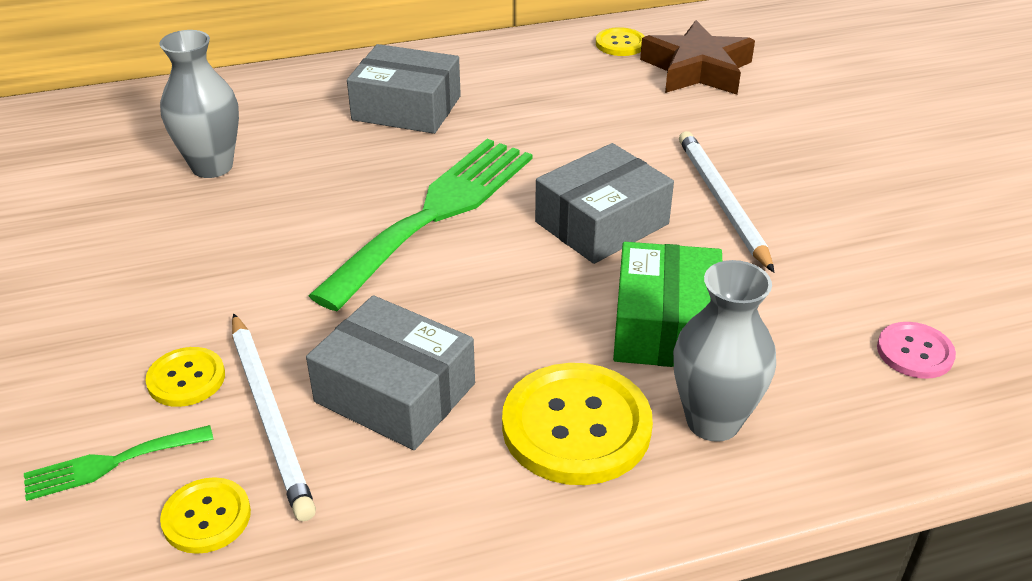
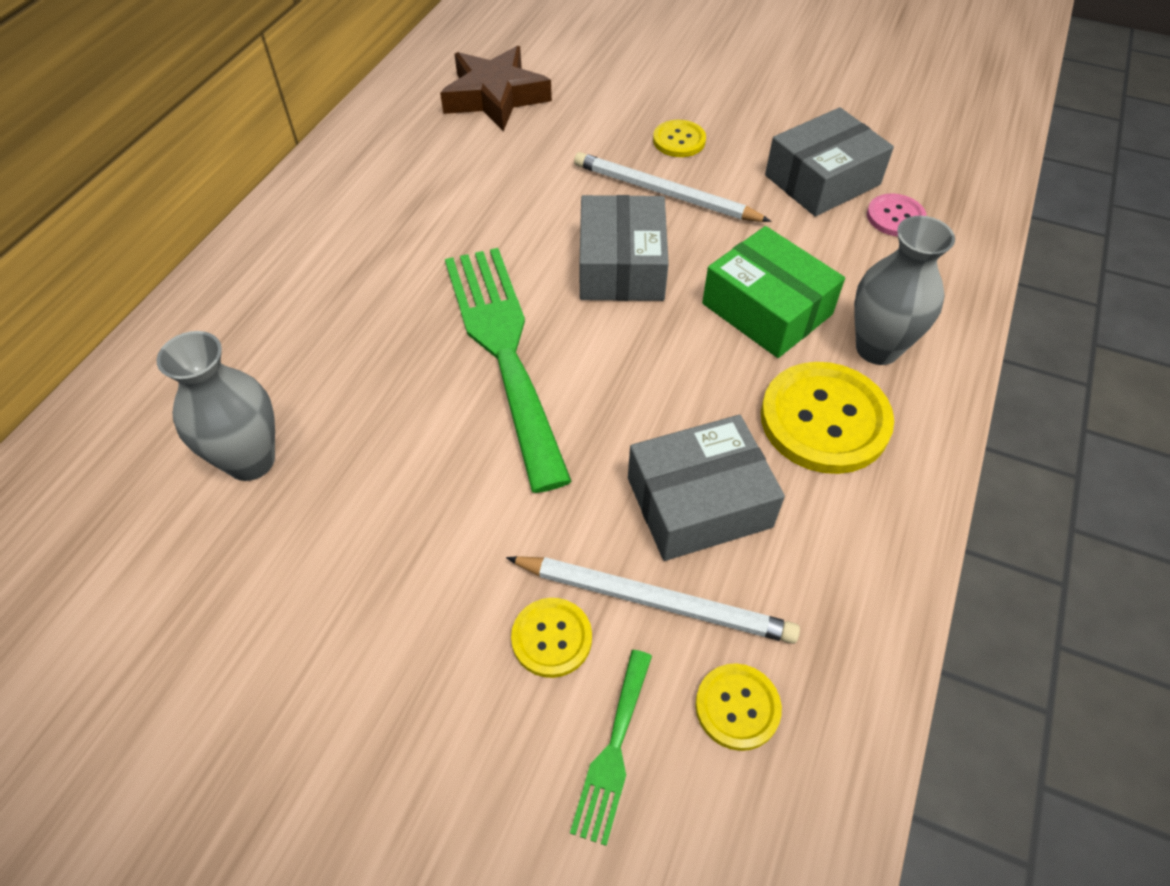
camera: 50 degrees left, 15 degrees up
(406, 108) = (331, 279): grey box -> grey box (822, 180)
(620, 44) = (408, 108): yellow button -> yellow button (679, 140)

